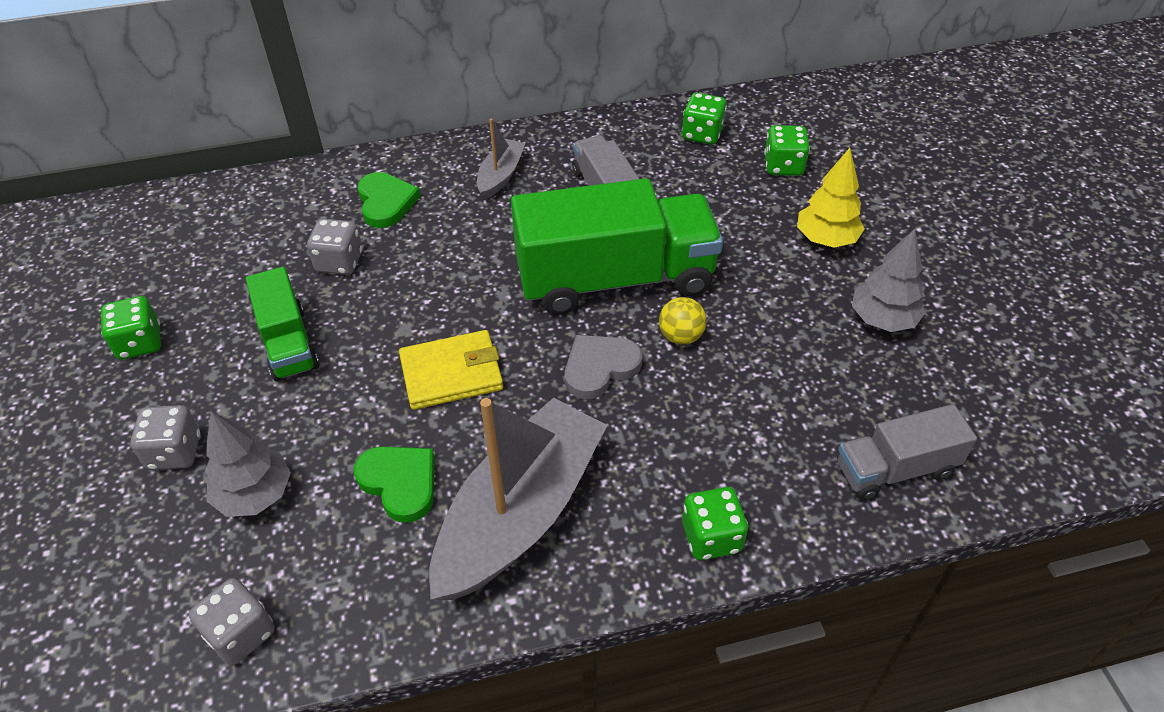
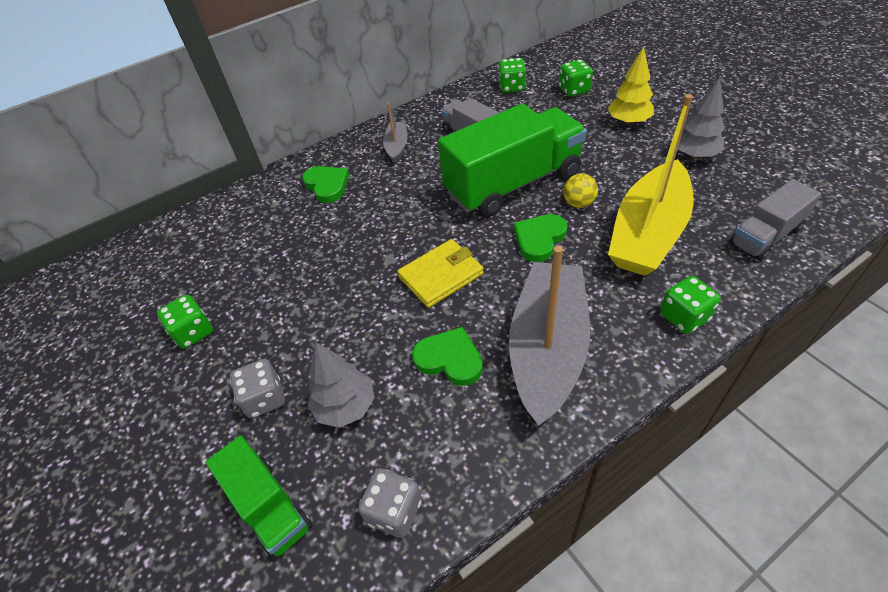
camera: 15 degrees left, 0 degrees up
(288, 343) = (310, 295): green truck -> green truck (269, 506)
(339, 262) = (316, 232): grey dice -> none
(599, 368) = (539, 239): grey heart -> green heart
(743, 409) = (648, 233): none -> yellow boat

